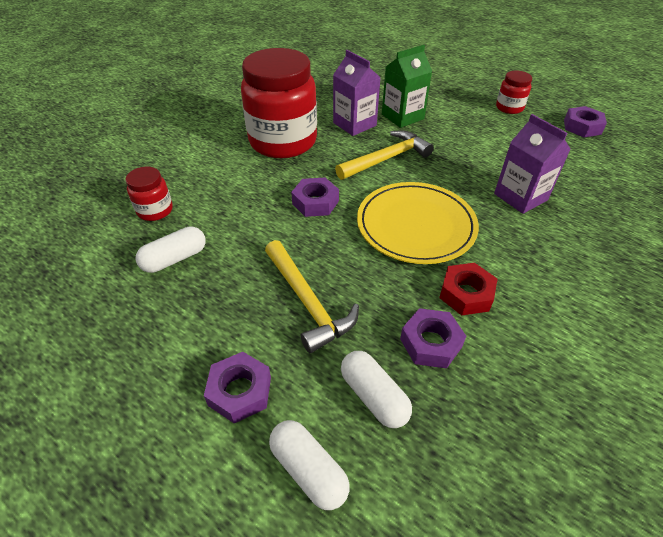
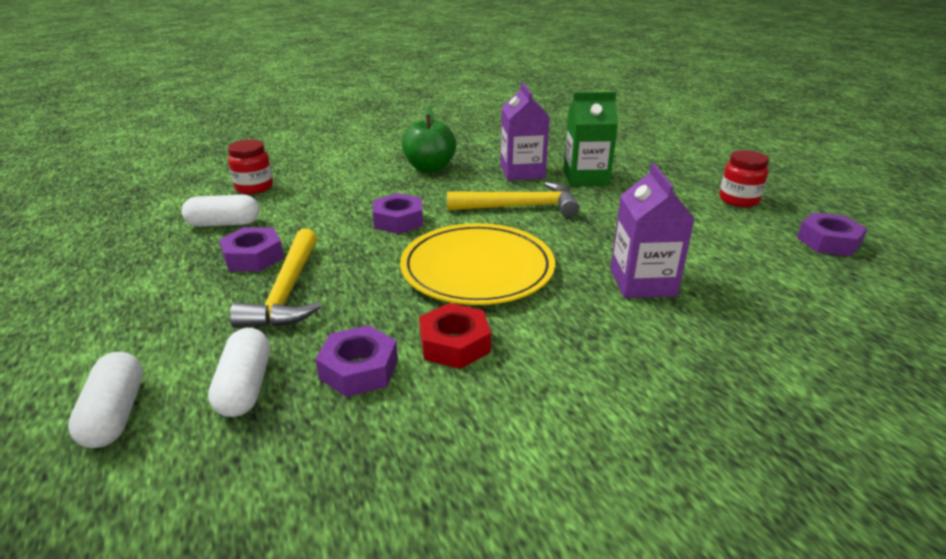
camera: 30 degrees right, 15 degrees down
(240, 391) = (145, 332): purple nut -> purple nut (253, 257)
(283, 142) = (430, 168): red jar -> green apple

